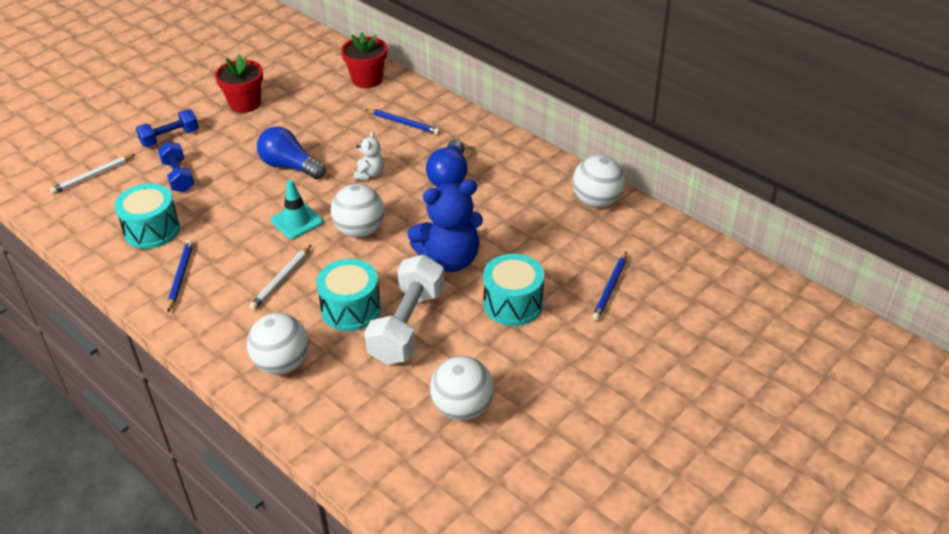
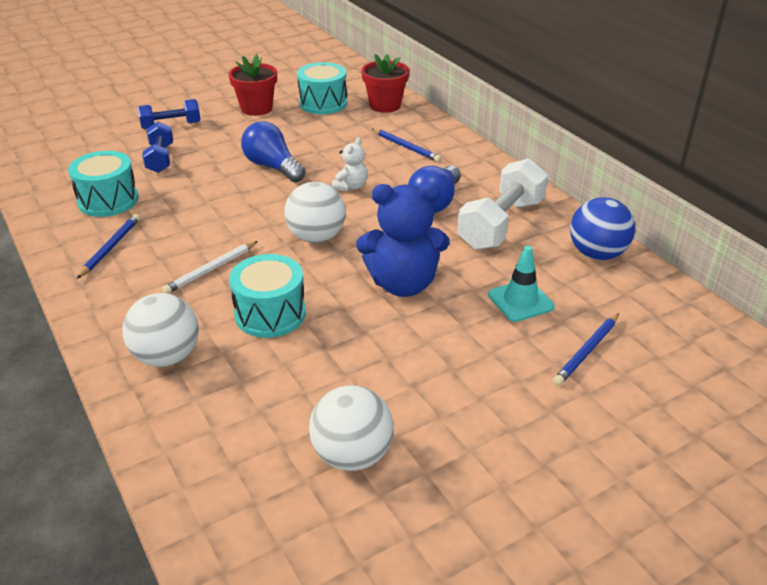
camera: 15 degrees right, 5 degrees down
(93, 176) = (82, 145): white pencil -> none
(297, 221) = (255, 217): turquoise traffic cone -> turquoise traffic cone (520, 301)
(407, 325) = (326, 344): white dumbbell -> white dumbbell (501, 224)
(513, 304) = (459, 345): turquoise drum -> turquoise drum (323, 103)
(596, 201) = (597, 254): white ball -> blue ball

